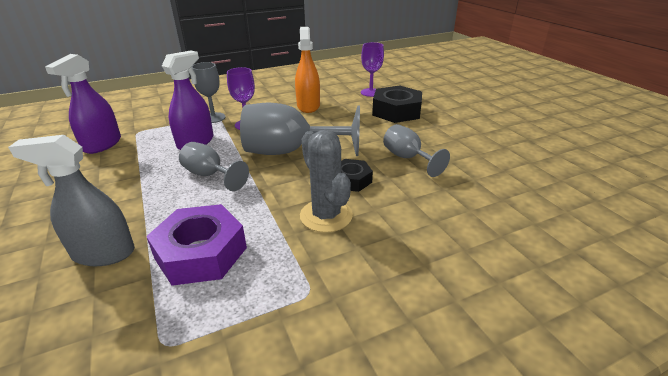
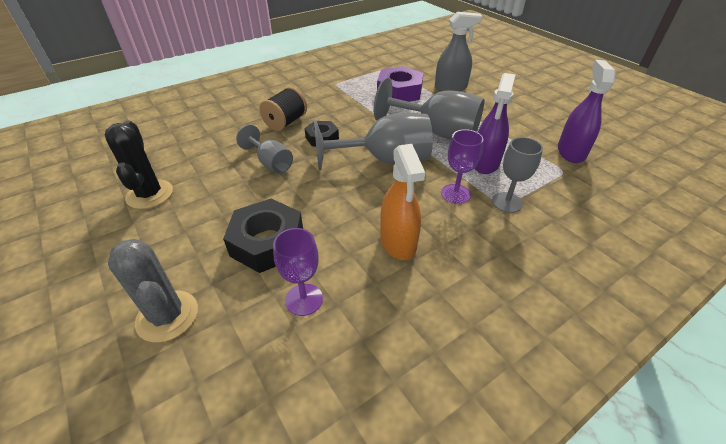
camera: 170 degrees right, 10 degrees up
(210, 175) = (437, 132): grey goblet -> grey goblet, size x1.78
(326, 216) = (336, 113): grey cactus -> grey cactus (167, 316)
(400, 207) = (285, 122): none -> black spool
(511, 142) = (150, 194): none -> black cactus

